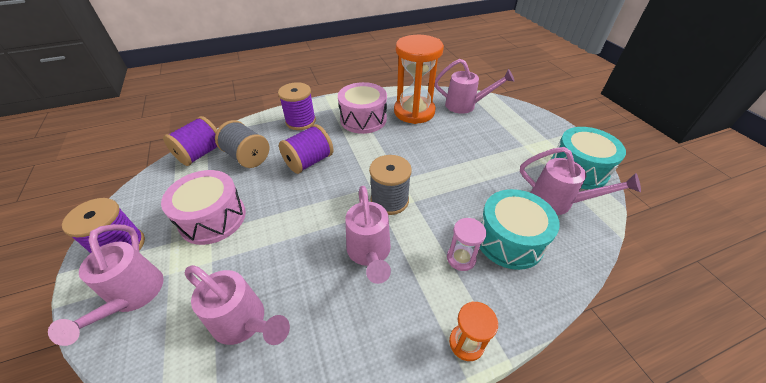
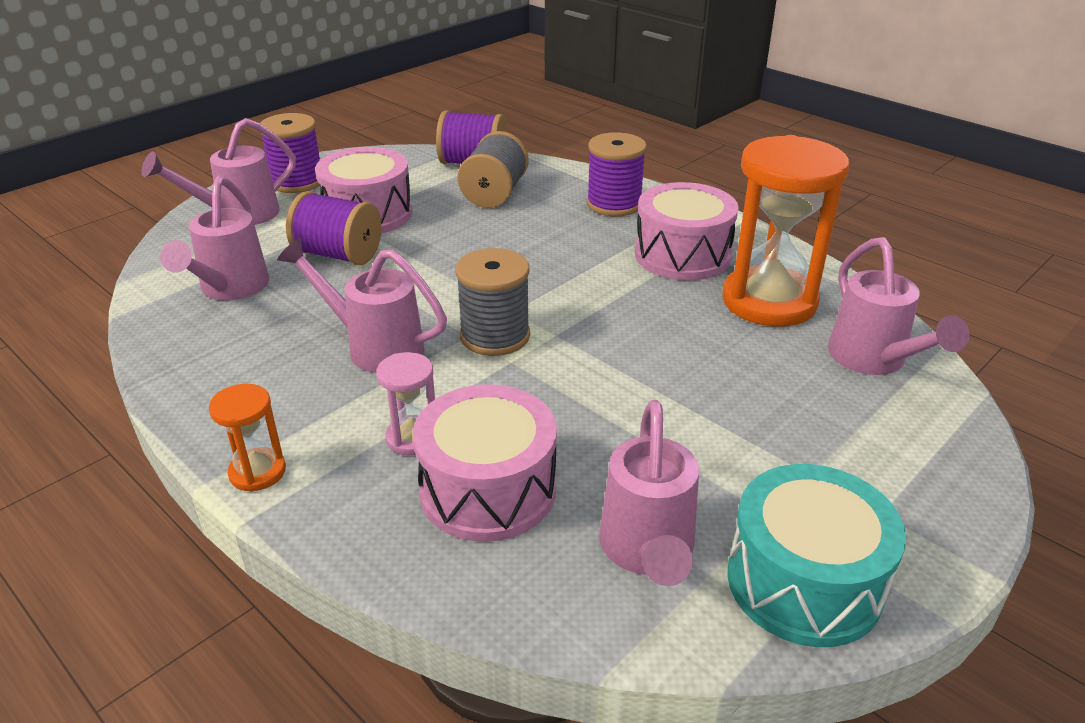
camera: 65 degrees right, 10 degrees down
(309, 162) = (525, 241): purple spool -> purple spool (338, 255)
(369, 254) = (374, 346): pink watering can -> pink watering can turned 60 degrees clockwise
(509, 240) = (488, 490): turquoise drum -> pink drum

